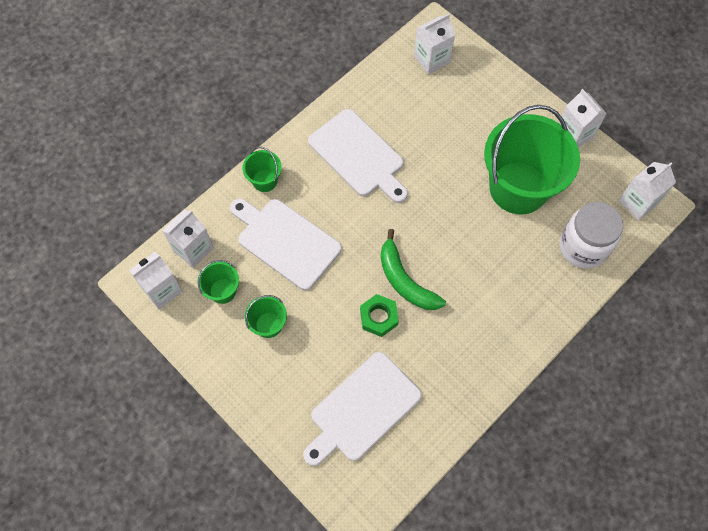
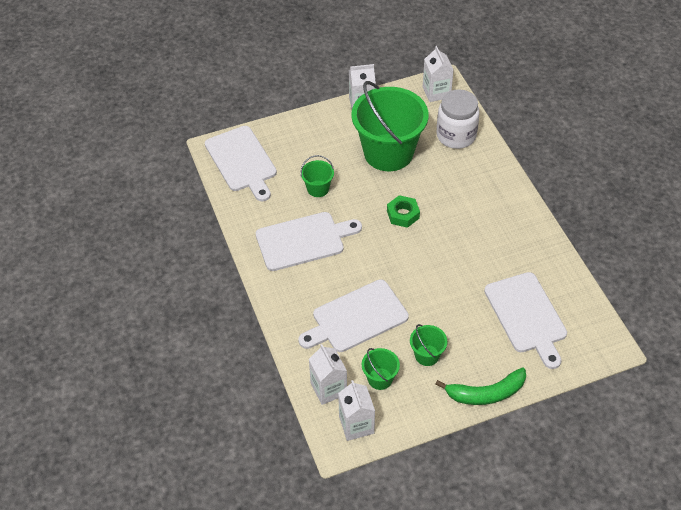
camera: 65 degrees left, 15 degrees down
(265, 180) = (290, 314): green bucket -> green bucket (318, 188)
(378, 317) = (455, 278): green nut -> green nut (403, 214)
(405, 280) = (431, 250): green banana -> green banana (486, 393)
(431, 59) = (242, 161): white carton -> white cutting board

